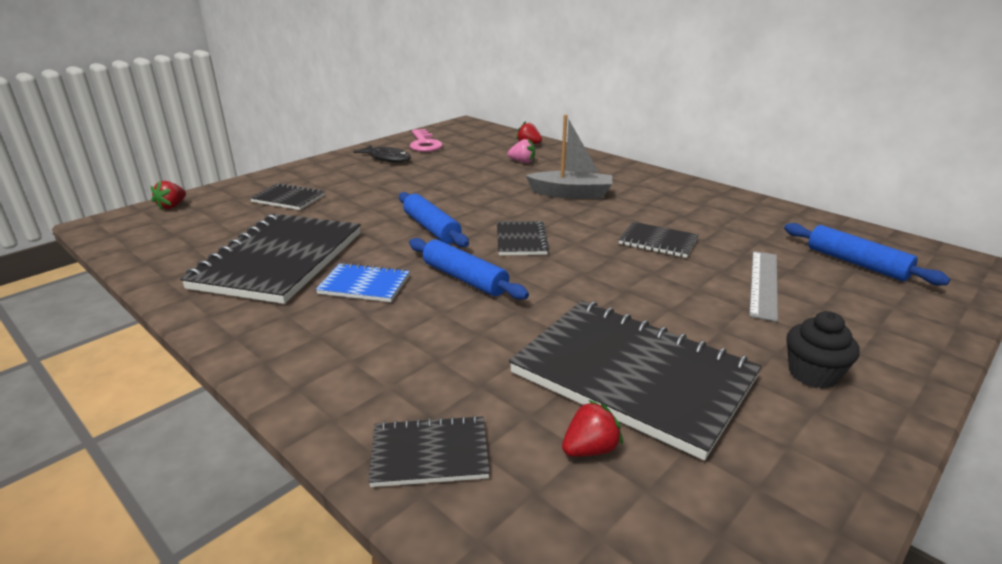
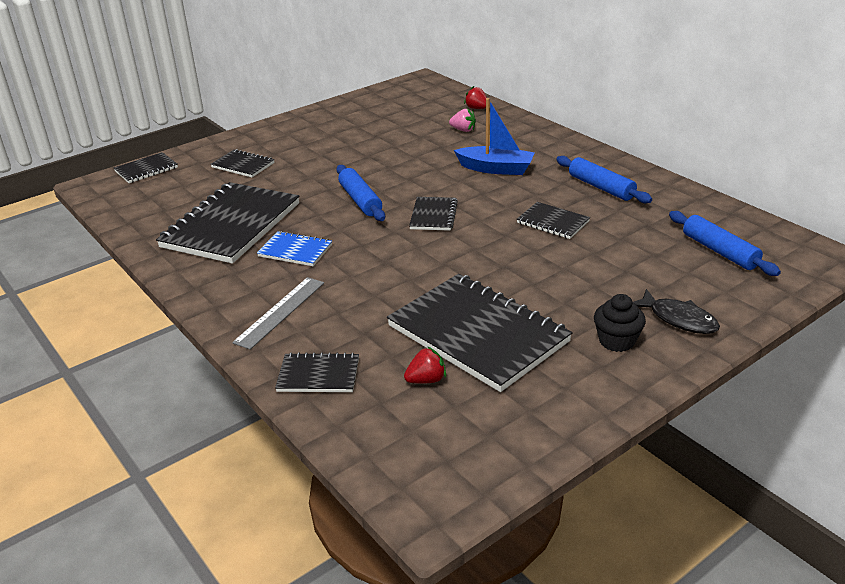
camera: 10 degrees right, 5 degrees up
(172, 206) = (146, 169): red strawberry -> black notebook
(387, 158) = (336, 122): black fish -> black fish (678, 319)
(424, 144) = (375, 105): pink key -> none
(465, 278) = (376, 249): blue rolling pin -> blue rolling pin (601, 187)
(571, 194) = (496, 169): grey boat -> blue boat
(763, 284) = (623, 266): grey ruler -> grey ruler (280, 312)

